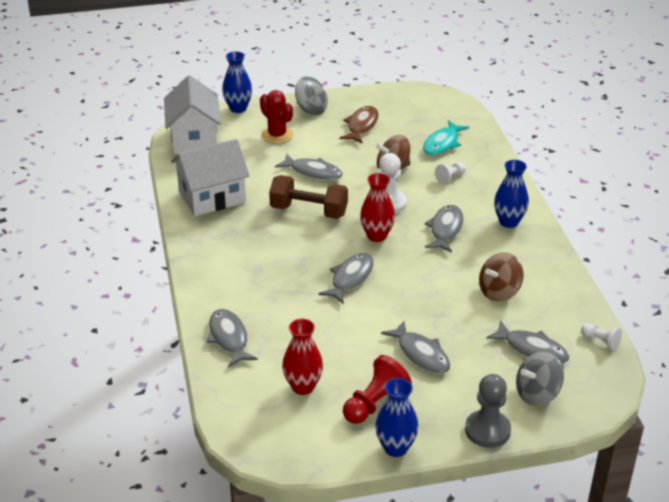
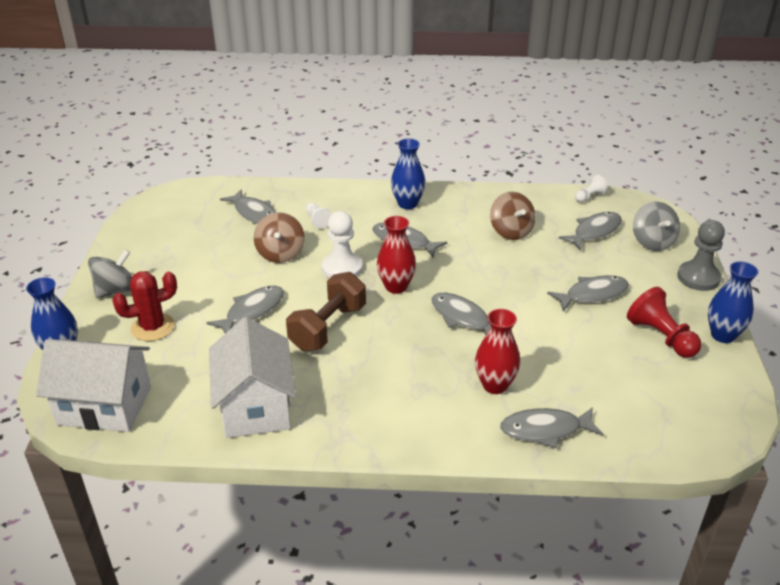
camera: 75 degrees left, 0 degrees up
(303, 386) = (633, 382): red vase -> red vase (495, 385)
(361, 126) = (181, 259): brown fish -> none
(442, 144) = (254, 213): turquoise fish -> grey fish

